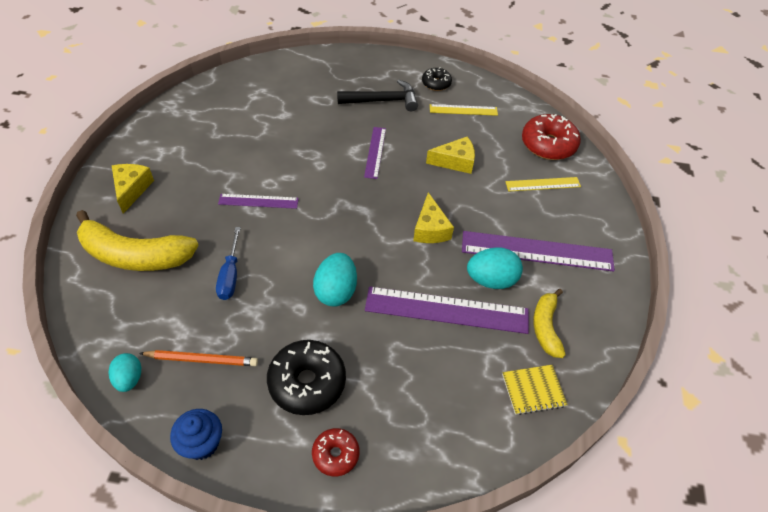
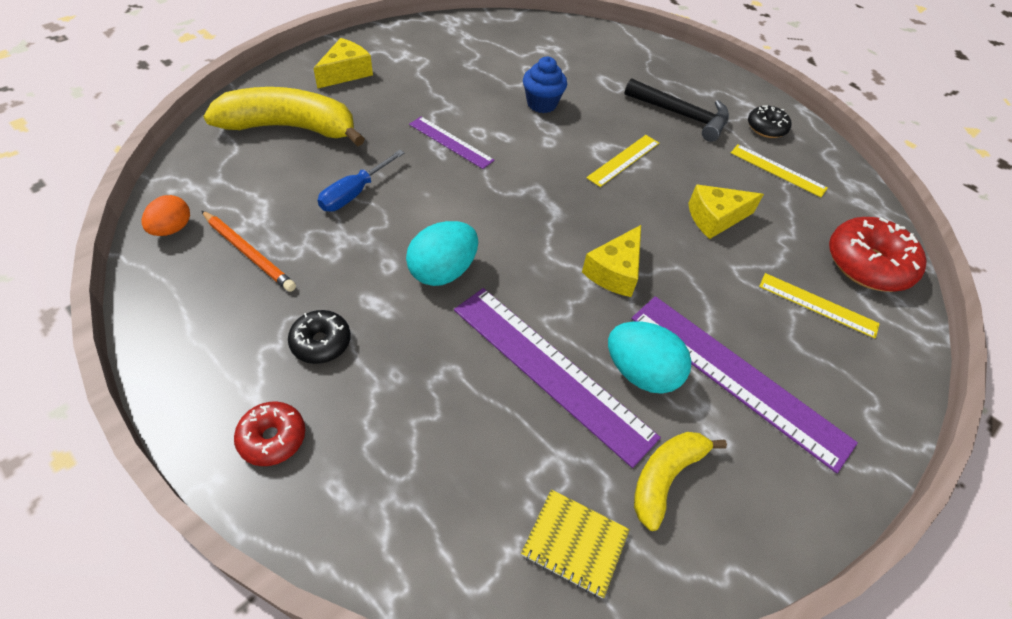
camera: 35 degrees right, 0 degrees up
(129, 379) = (172, 229): turquoise egg -> orange egg
(135, 255) = (290, 128): yellow banana -> yellow banana turned 135 degrees clockwise
(202, 443) = (166, 330): blue cupcake -> blue cupcake (542, 104)
(307, 382) = (321, 342): black donut -> black donut, size x0.57
(375, 152) = (623, 160): purple ruler -> yellow ruler
(455, 162) = (715, 218): yellow cheese -> yellow cheese turned 135 degrees clockwise

